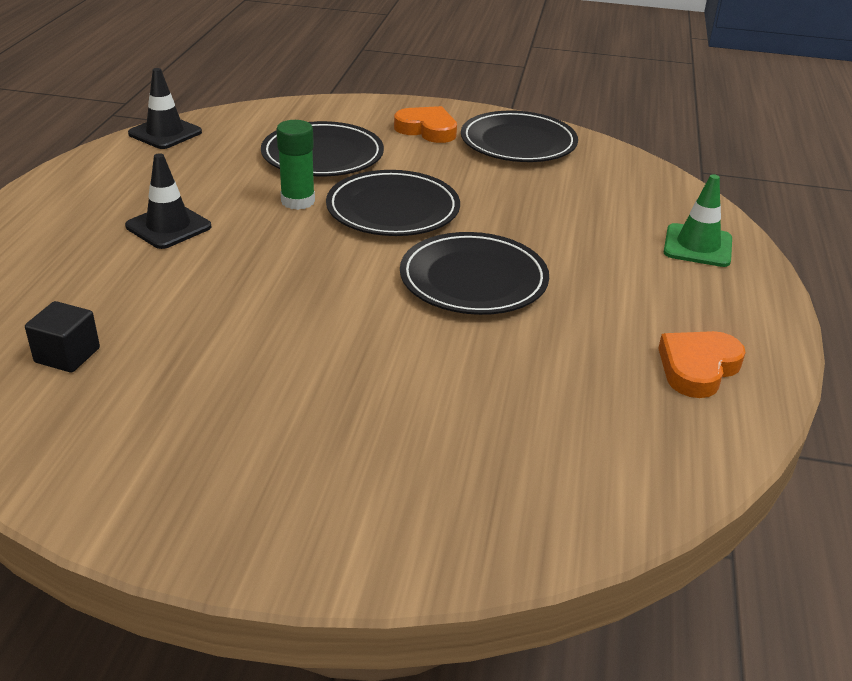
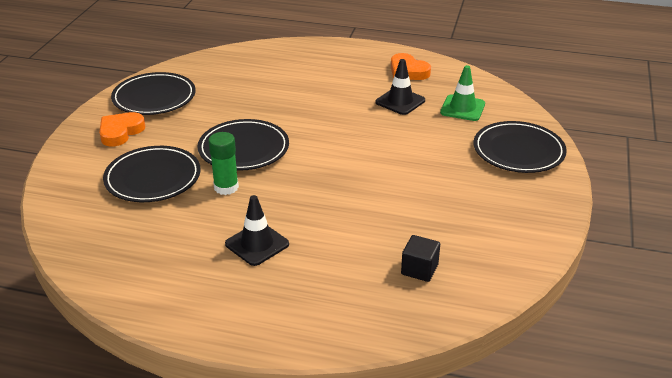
camera: 85 degrees left, 0 degrees up
(165, 133) = (84, 263): black traffic cone -> black traffic cone (400, 101)
(473, 279) = (331, 124): black plate -> black plate (518, 151)
(697, 246) = (298, 56): green traffic cone -> green traffic cone (462, 108)

